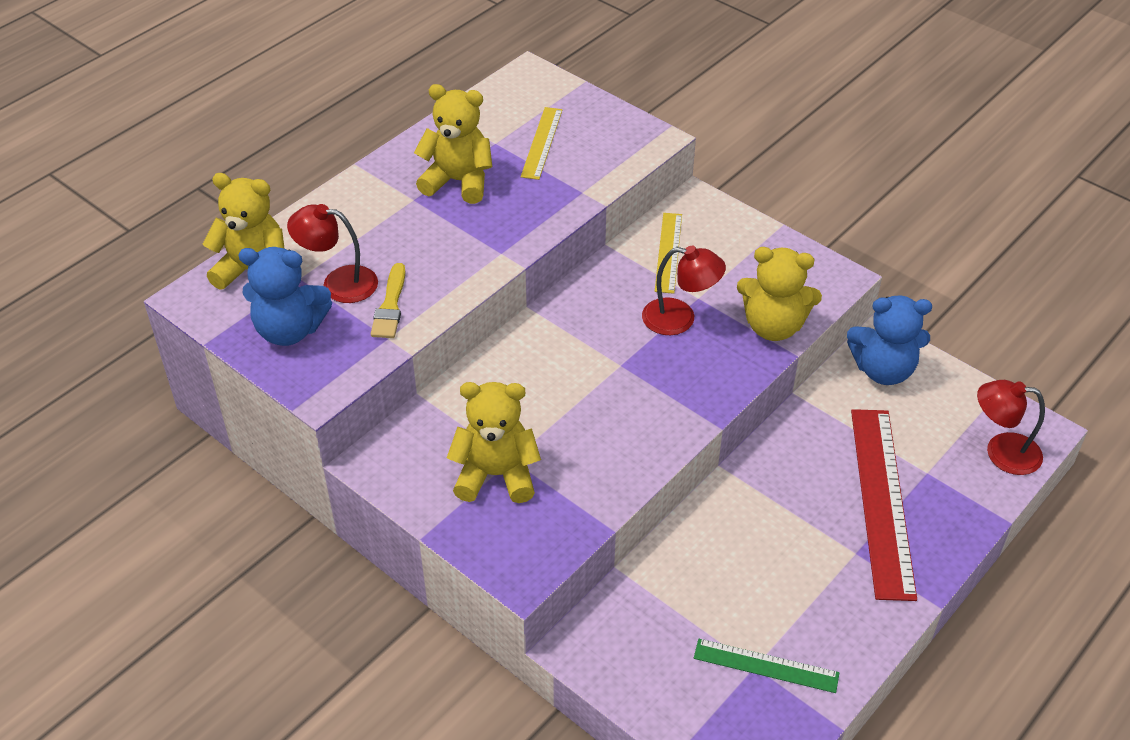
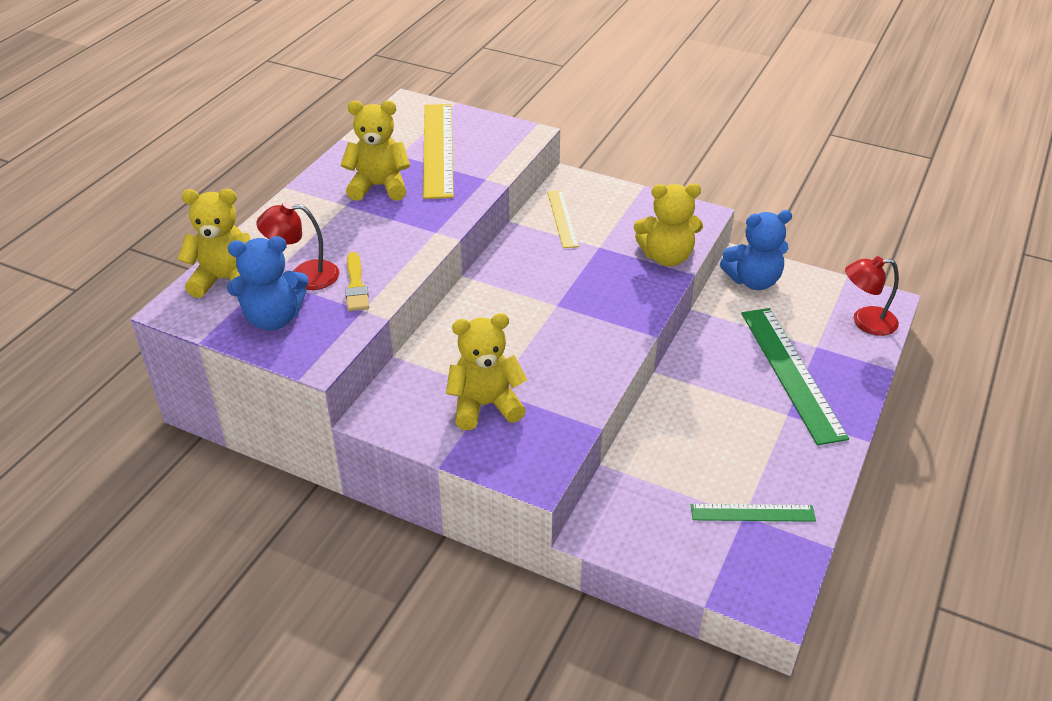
camera: 15 degrees left, 5 degrees down
(542, 143) = (438, 149): yellow ruler -> yellow ruler, size x1.81
(680, 319) = (591, 264): red lamp -> none
(882, 500) = (791, 373): red ruler -> green ruler

